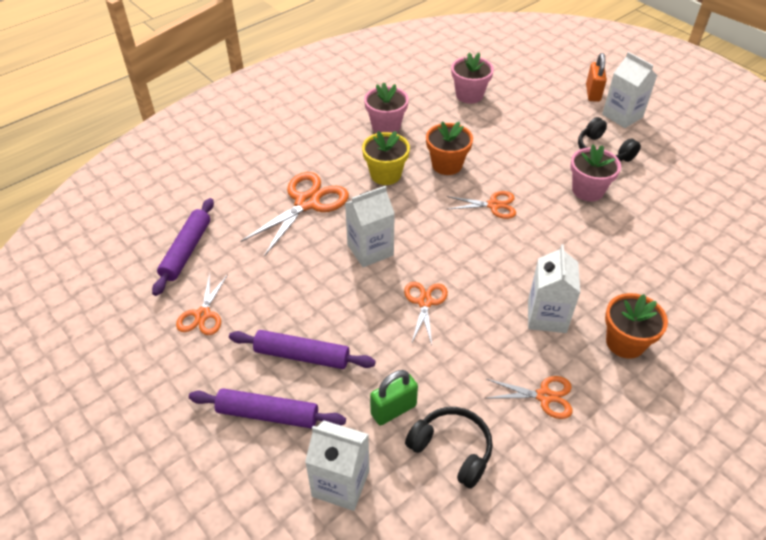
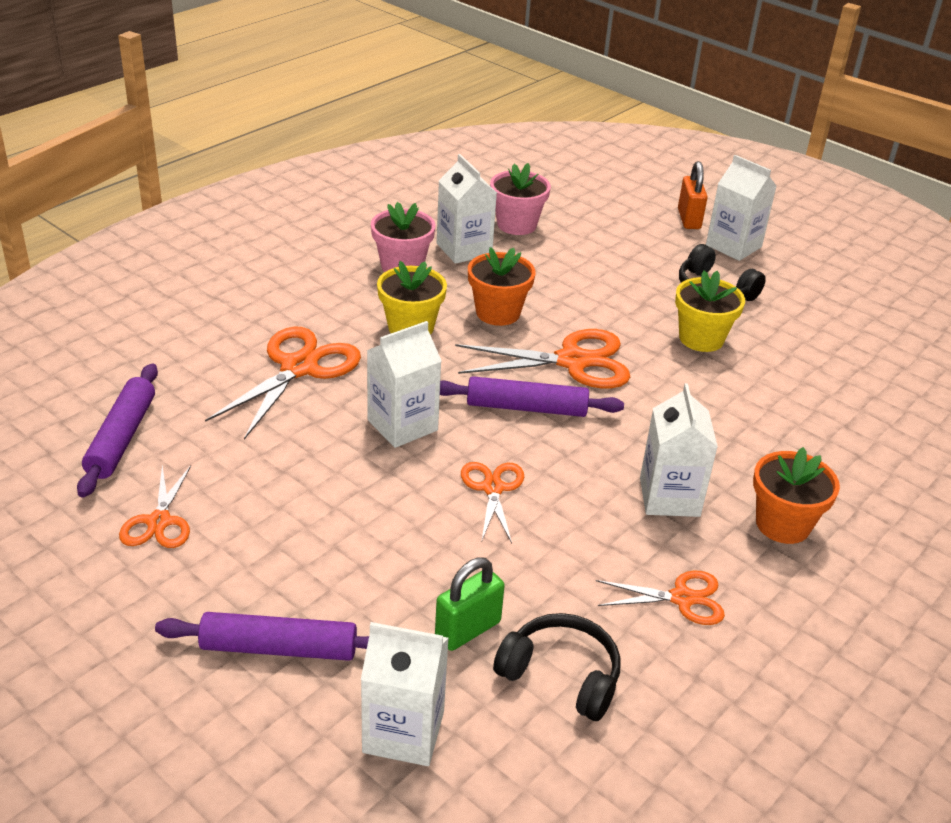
camera: 10 degrees left, 10 degrees down
(302, 356) = (320, 567): purple rolling pin -> purple rolling pin (526, 408)
(430, 114) = (464, 249): none -> white carton
(493, 205) = (572, 361): orange scissors -> orange scissors, size x1.71
(588, 190) = (701, 338): pink flower pot -> yellow flower pot

